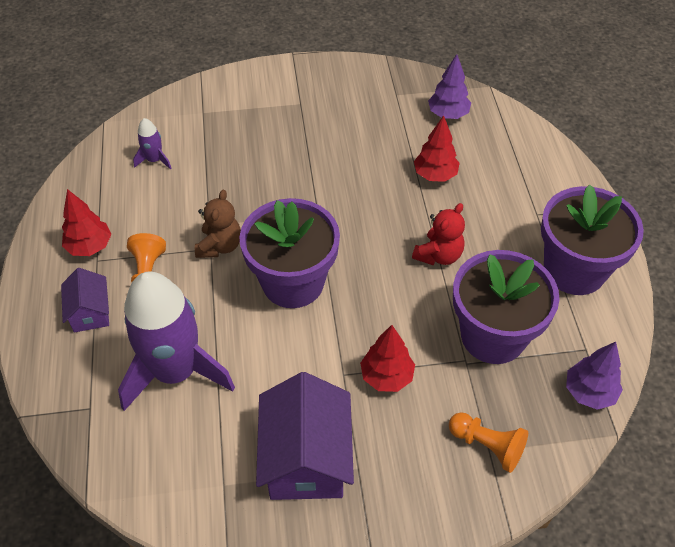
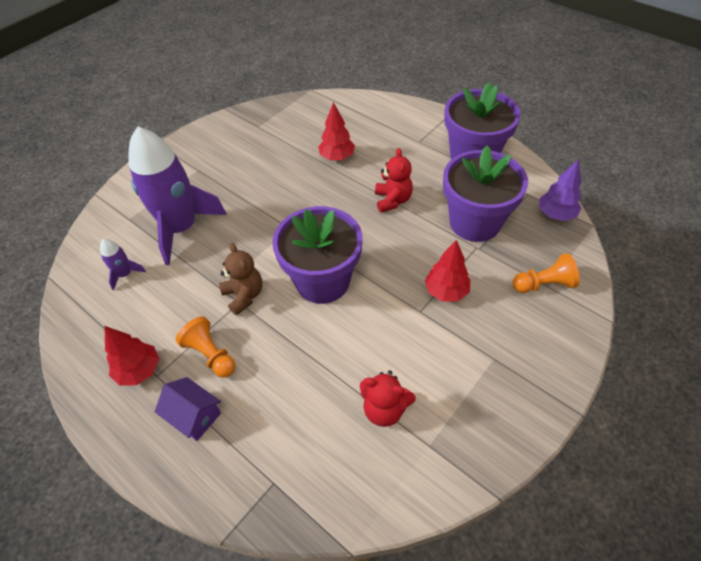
camera: 40 degrees left, 0 degrees up
(176, 371) = (309, 401): purple rocket -> purple rocket (181, 228)
(222, 427) = (384, 409): none -> red teddy bear
(306, 458) = (459, 380): purple house -> none
(448, 114) = (304, 119): purple tree -> none

